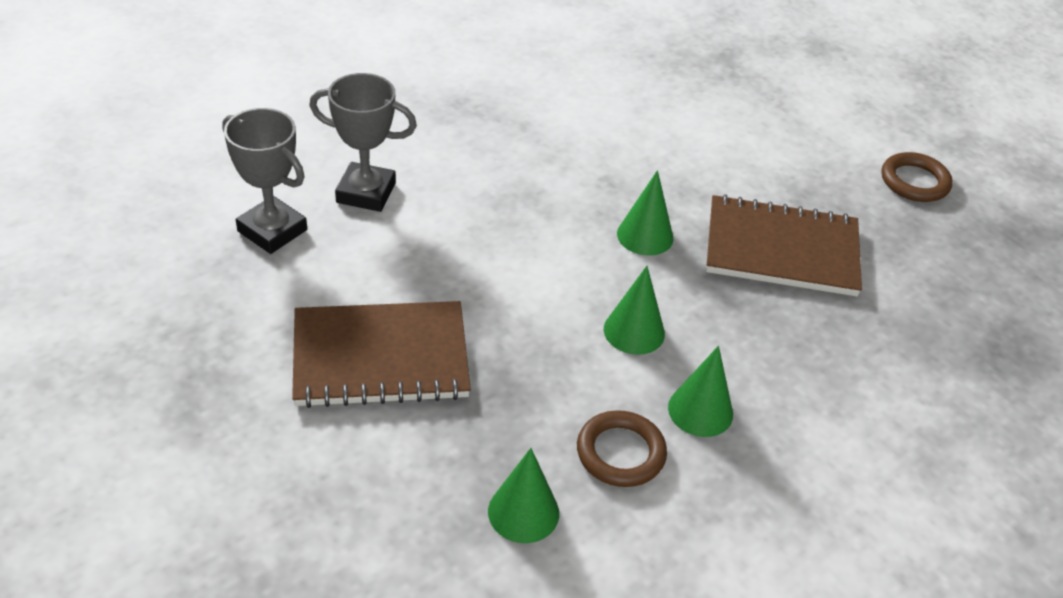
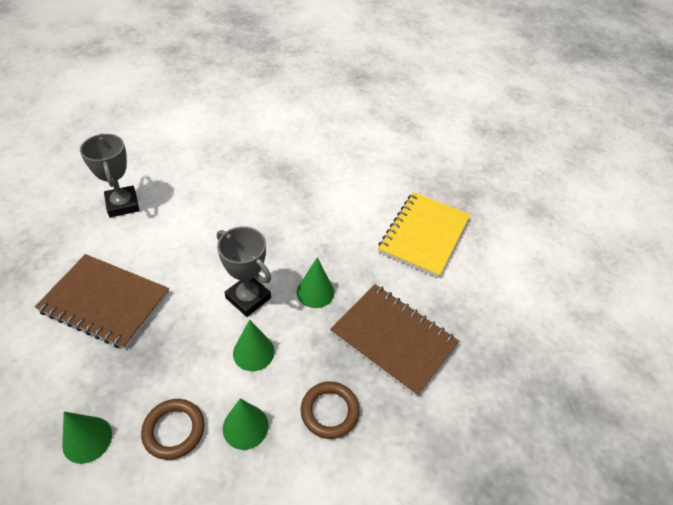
camera: 30 degrees right, 5 degrees up
(366, 192) = (187, 201): grey trophy -> grey trophy (248, 298)
(715, 122) = (424, 235): none -> yellow notebook
(914, 182) = (529, 330): brown ring -> brown ring (329, 411)

